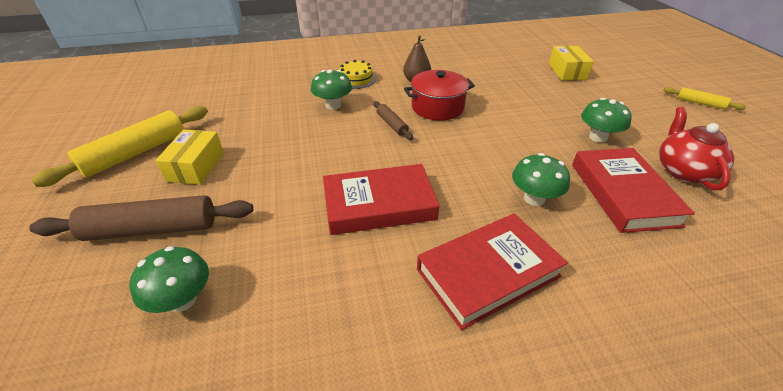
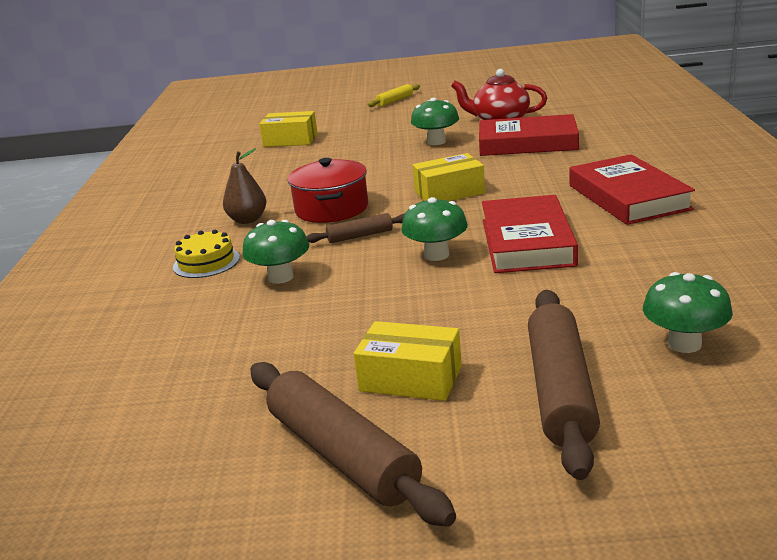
camera: 75 degrees left, 15 degrees down
(135, 153) = (342, 455): yellow rolling pin -> brown rolling pin
(477, 155) = (449, 192): none -> yellow box
(534, 198) = (529, 174): green mushroom -> green mushroom (436, 255)

